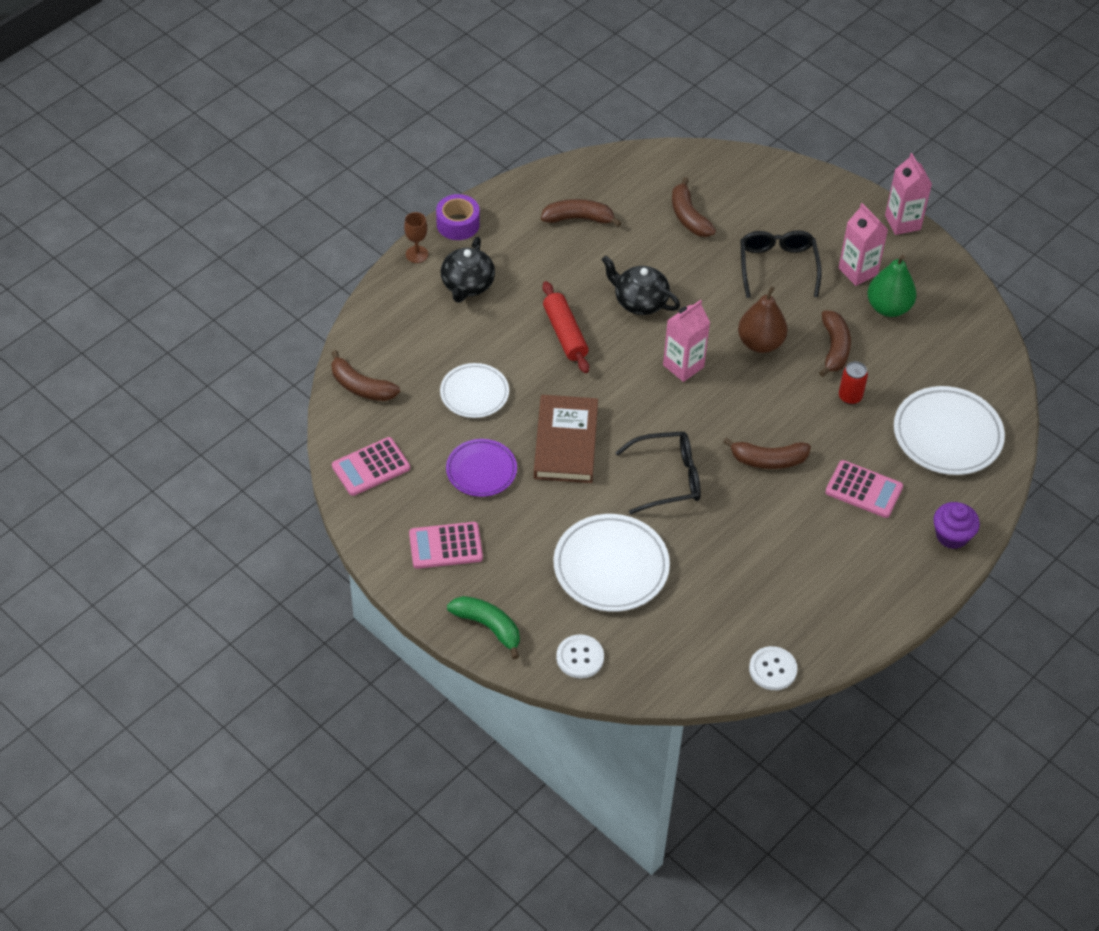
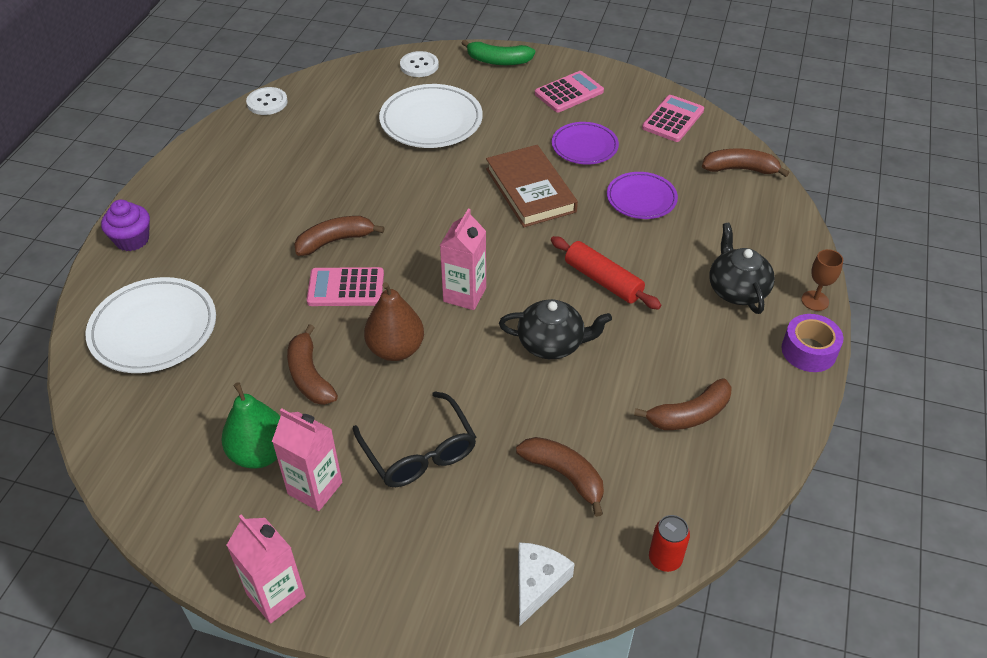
camera: 155 degrees right, 5 degrees down
(474, 393) = (641, 199): white plate -> purple plate
(668, 478) = (421, 195): black glasses -> none
(742, 170) = (537, 583): none -> white cheese
(850, 396) = (273, 329): red can -> red can (665, 559)
(864, 490) = (231, 248): pink calculator -> pink calculator (346, 288)

